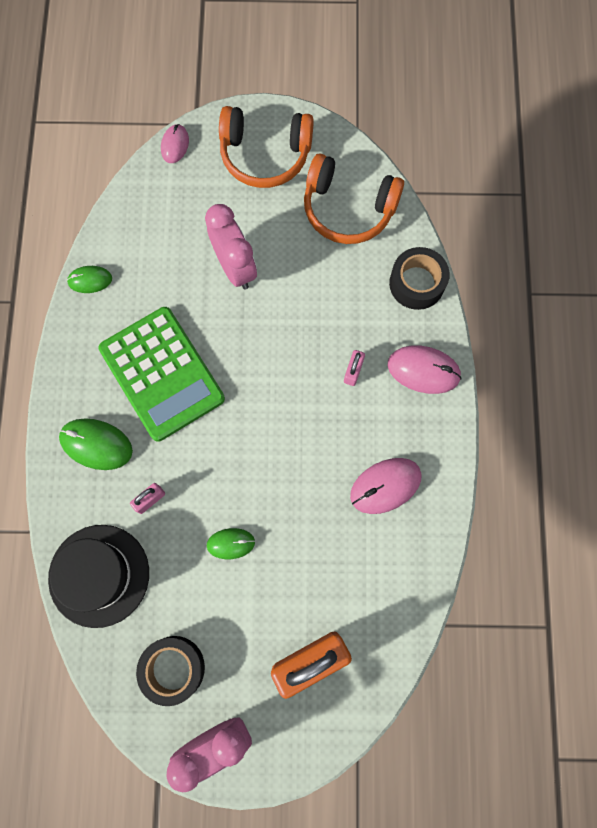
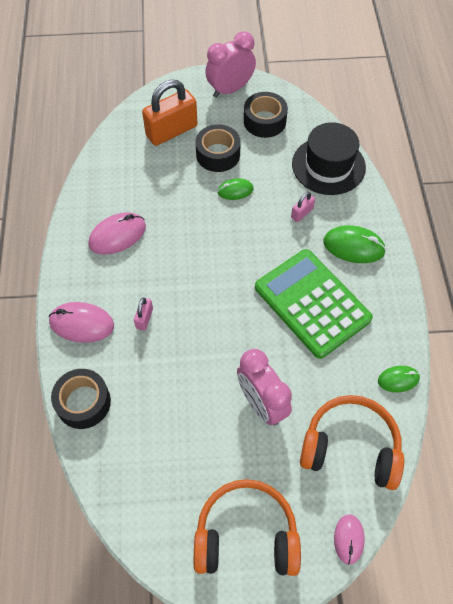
camera: 175 degrees right, 15 degrees down
(247, 609) = (218, 154): none -> black tape
(348, 208) = (152, 477): orange headphones -> orange headphones (350, 447)

